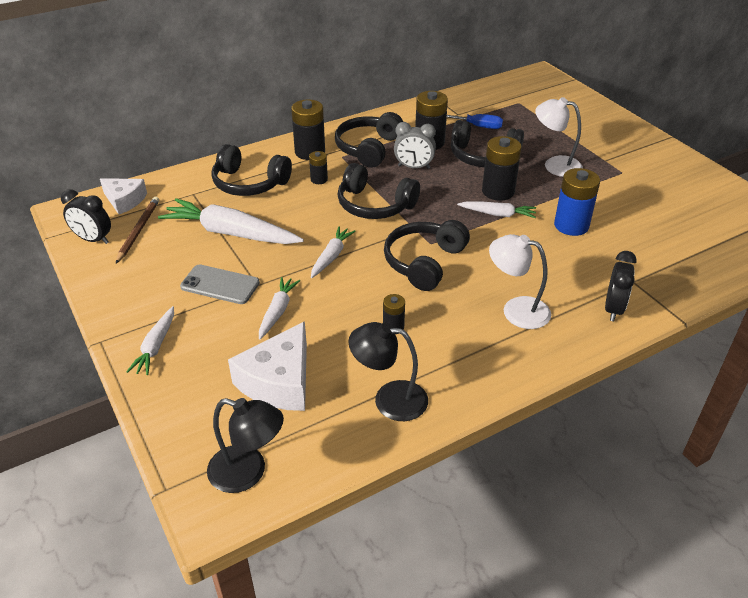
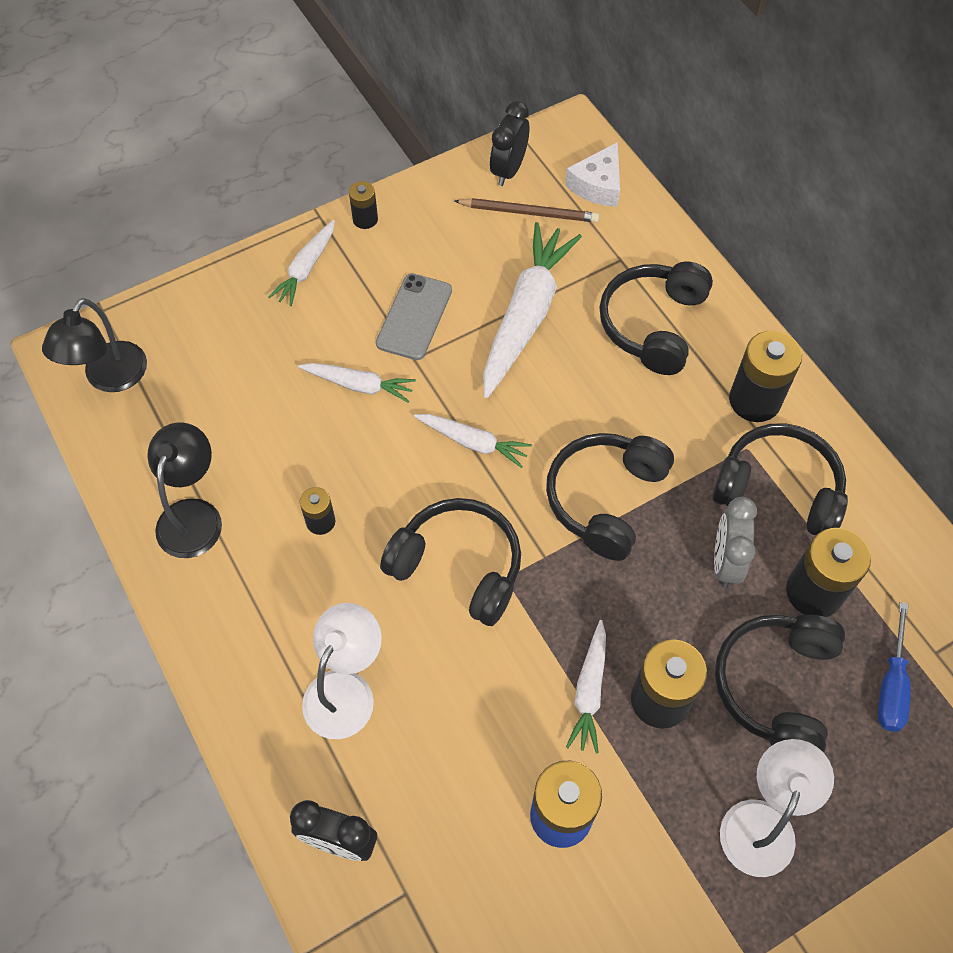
camera: 90 degrees right, 20 degrees up
(156, 346) = (306, 268): white carrot -> white carrot turned 75 degrees counterclockwise
(279, 381) = (236, 396): white cheese -> none
(319, 179) = (672, 417): black battery -> black battery (365, 219)

